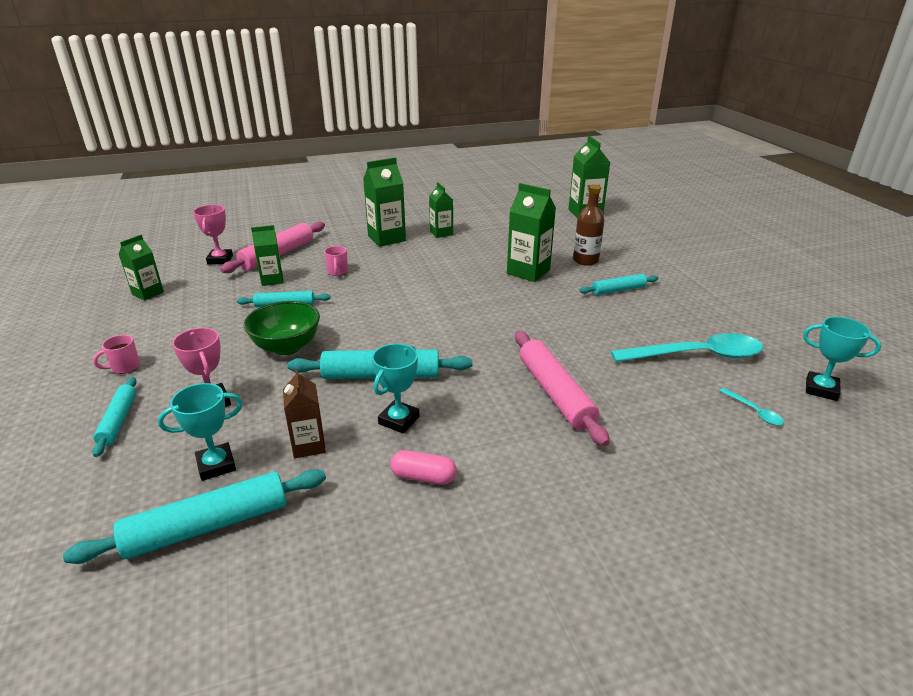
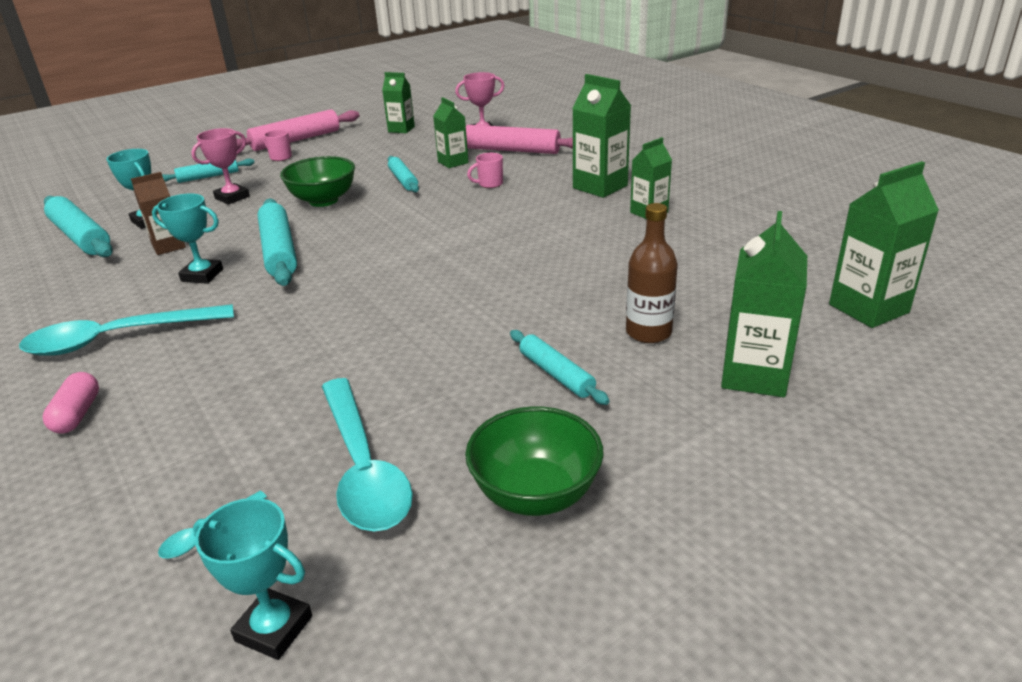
camera: 75 degrees right, 0 degrees up
(423, 477) = (114, 303): pink capsule -> pink capsule (77, 414)
(498, 469) = (118, 338): none -> turquoise spoon
(528, 272) = (569, 291): green carton -> green carton (754, 375)
(555, 393) = (251, 353): pink rolling pin -> pink rolling pin (296, 140)
(719, 310) = (535, 494): none -> green bowl
(821, 389) = (274, 628): turquoise trophy -> turquoise trophy turned 75 degrees counterclockwise

